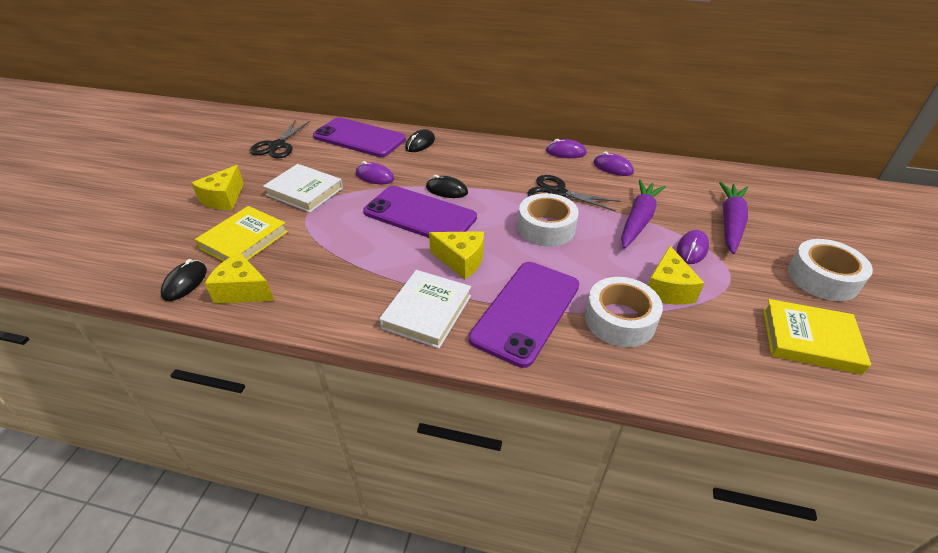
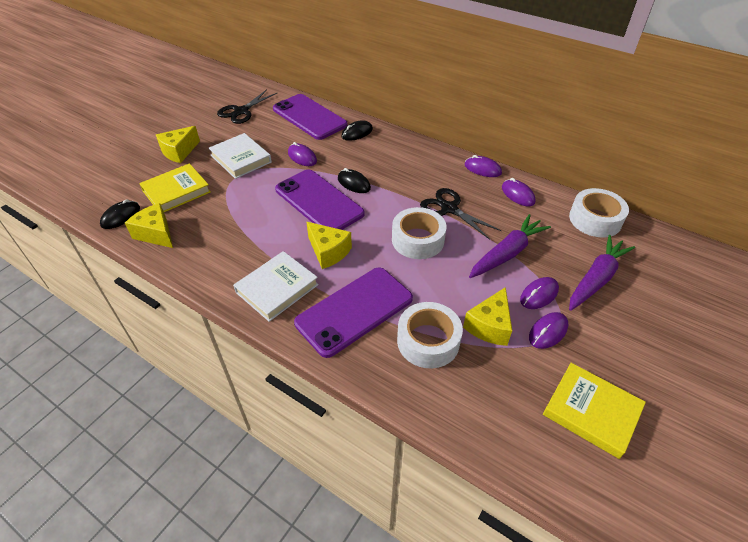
camera: 20 degrees right, 5 degrees up
(723, 280) = (548, 332): none -> purple mouse
(822, 278) = (651, 358): white tape -> white tape (595, 219)

